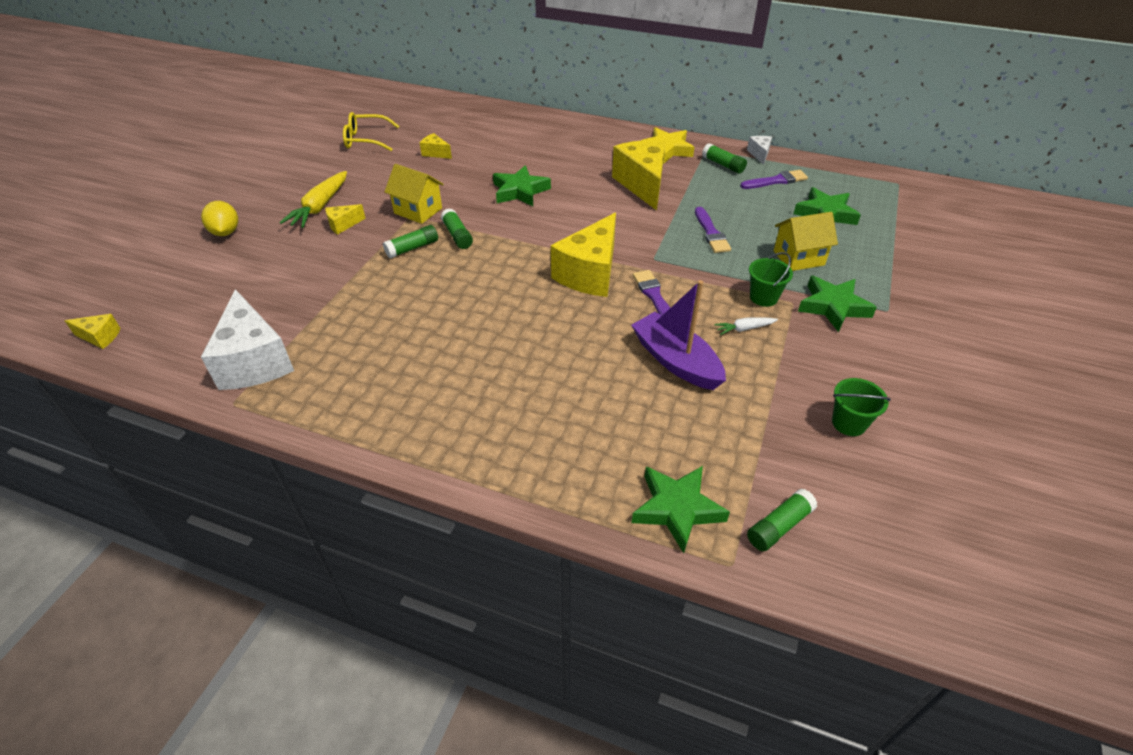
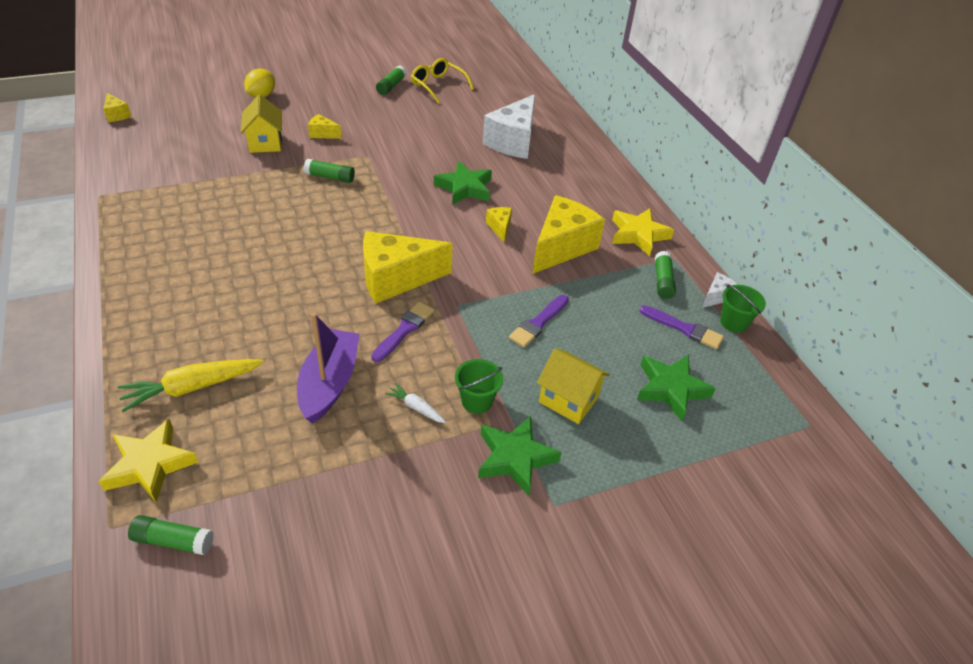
camera: 45 degrees right, 0 degrees up
(254, 361) = (144, 181): white cheese -> white cheese (513, 142)
(320, 207) = (332, 113): yellow carrot -> yellow carrot (192, 388)
(418, 211) = (378, 155): yellow house -> yellow house (265, 143)
(435, 153) = (462, 123): yellow cheese -> yellow cheese (500, 228)
(457, 235) = (369, 188): green glue stick -> green glue stick (391, 86)
(677, 509) = (150, 464): green star -> yellow star
(849, 423) = (346, 539): green bucket -> green bucket (733, 322)

